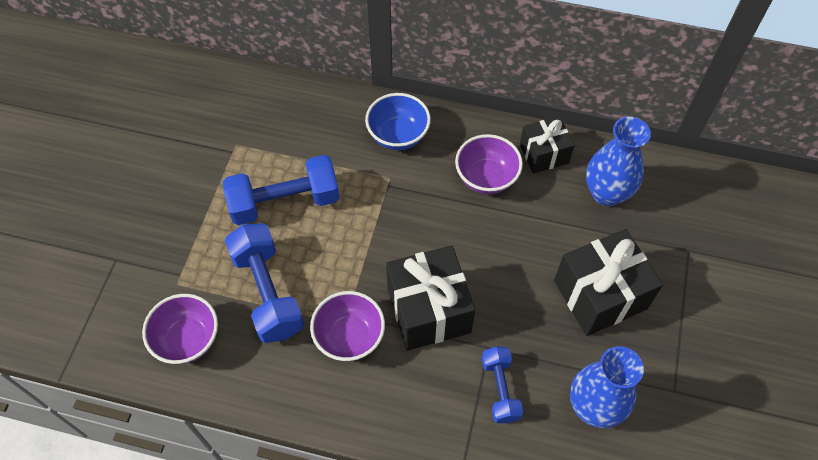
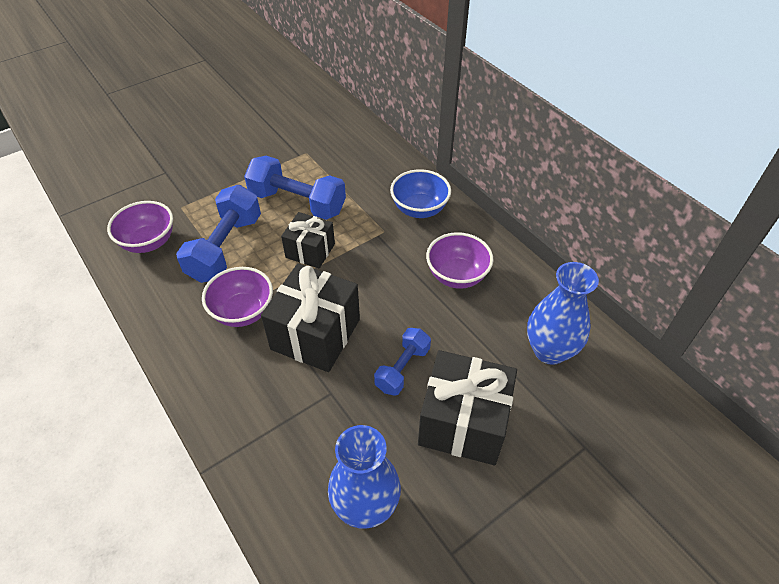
camera: 40 degrees right, 10 degrees down
(500, 389) = (306, 430): blue dumbbell -> blue dumbbell (402, 369)
(544, 154) = (523, 288): black gift -> black gift (310, 251)

